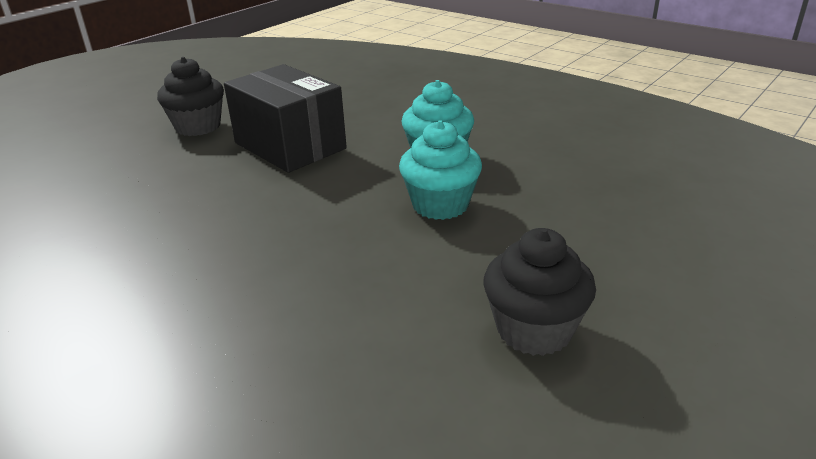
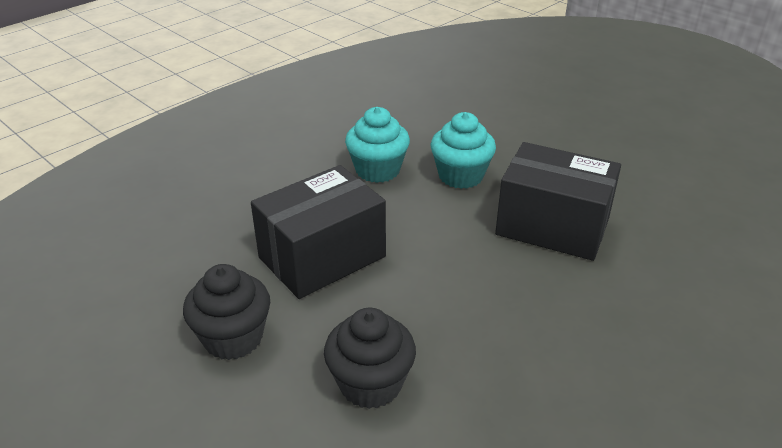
camera: 85 degrees left, 5 degrees up
(339, 272) = (552, 226): none -> black box
(534, 330) = (606, 157): black cupcake -> black cupcake (370, 384)

